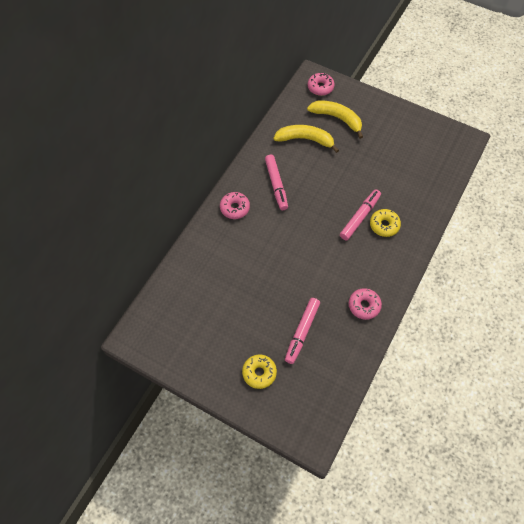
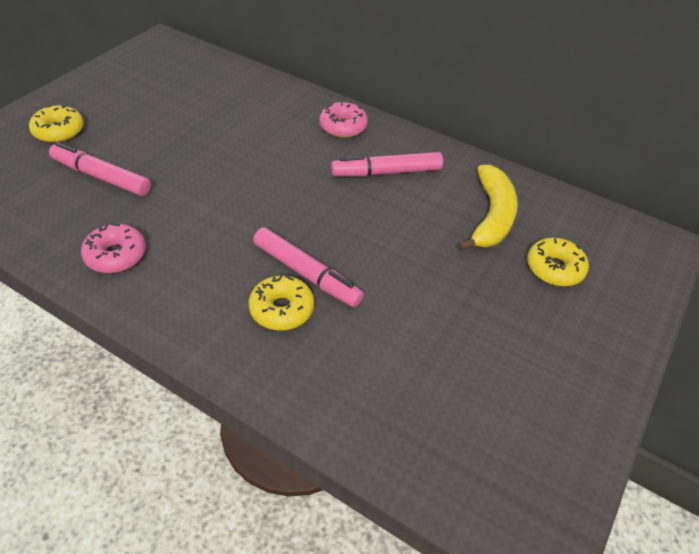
camera: 90 degrees right, 15 degrees down
(320, 87) = (634, 251): pink donut -> none
(337, 118) = (554, 268): yellow banana -> yellow donut

